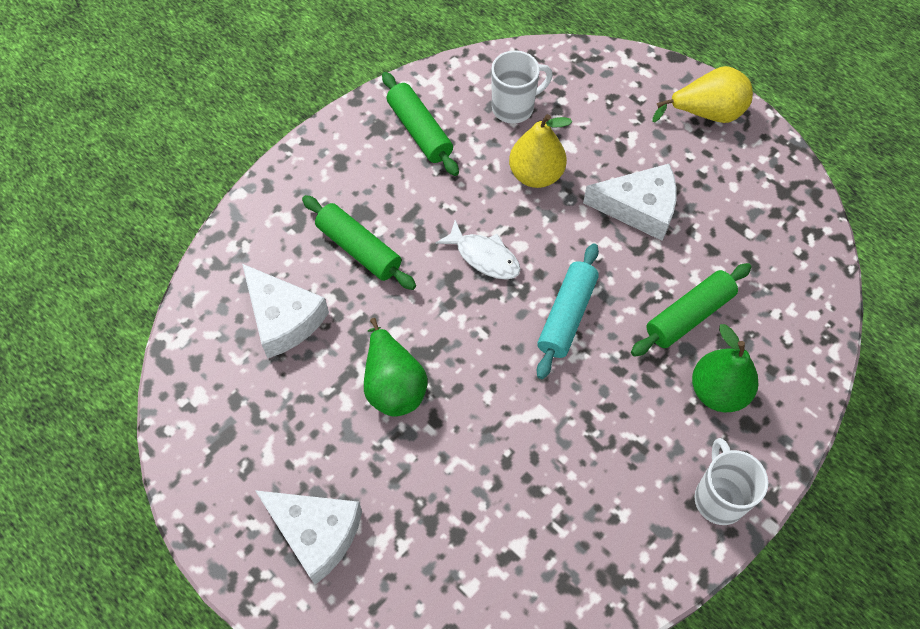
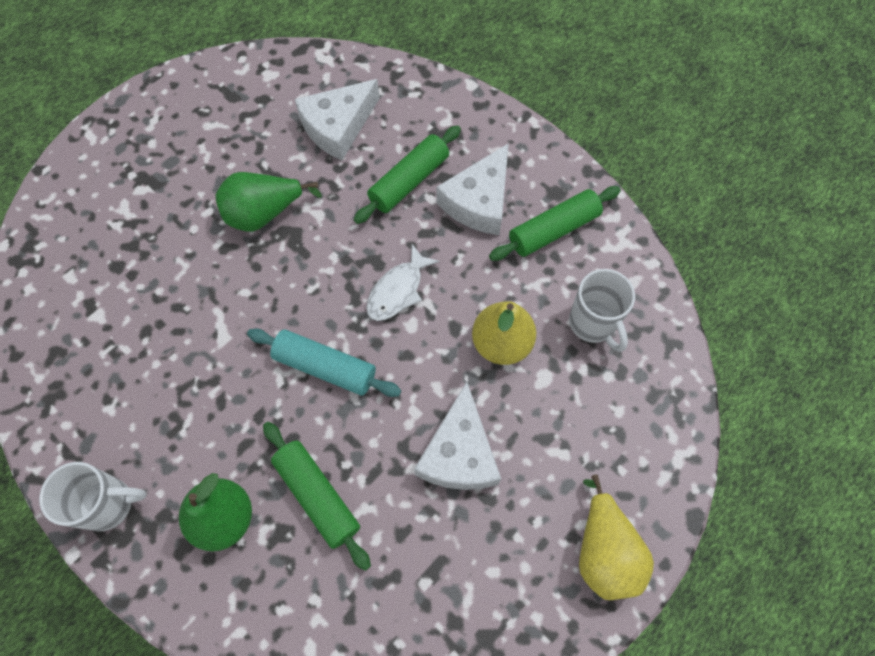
camera: 90 degrees right, 5 degrees up
(315, 533) = (138, 162): white cheese -> white cheese (479, 201)

